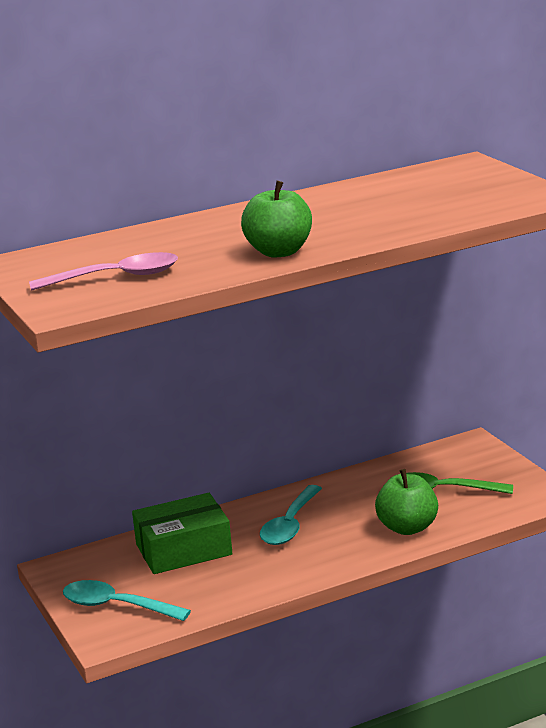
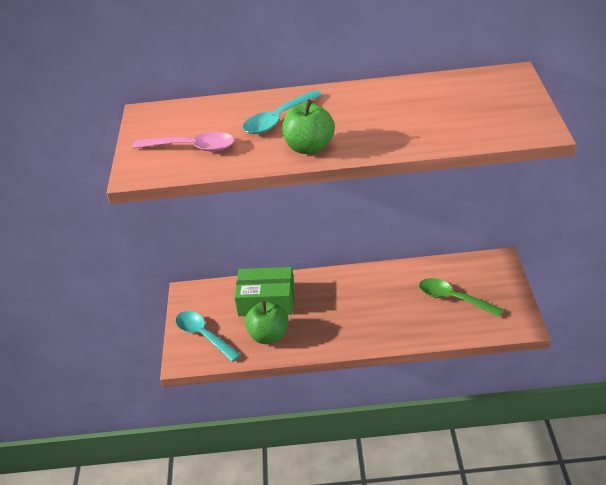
camera: 25 degrees right, 15 degrees up
(290, 525) = (340, 300): turquoise spoon -> turquoise spoon (278, 119)
(407, 528) = (412, 325): green apple -> green apple (269, 336)

